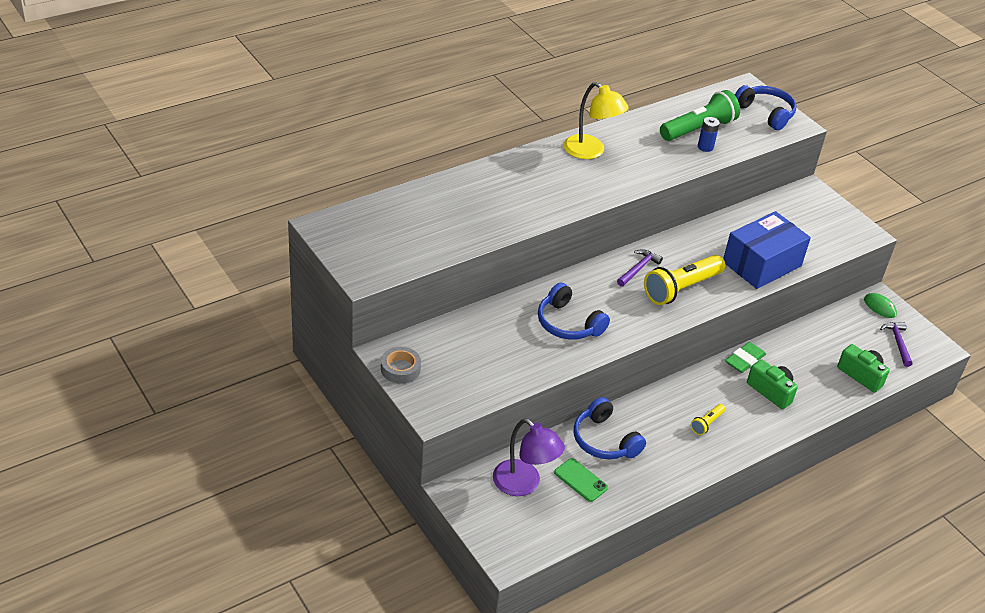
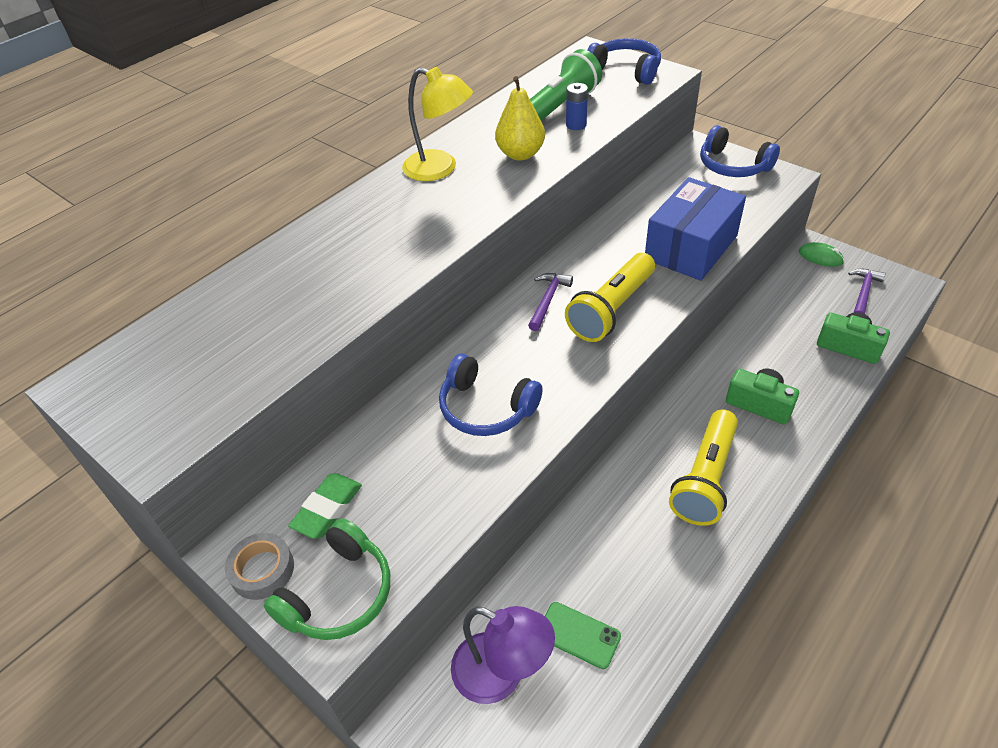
camera: 10 degrees left, 5 degrees up
(443, 394) = (338, 594): none -> green headphones
(604, 440) = (586, 554): blue headphones -> blue headphones (733, 166)
(654, 158) = (520, 154): none -> yellow pear
(707, 423) = (705, 478): yellow flashlight -> yellow flashlight, size x2.12
(744, 360) = (708, 372): green eraser -> green eraser (327, 508)
(898, 342) = (863, 292): purple hammer -> purple hammer turned 45 degrees clockwise

